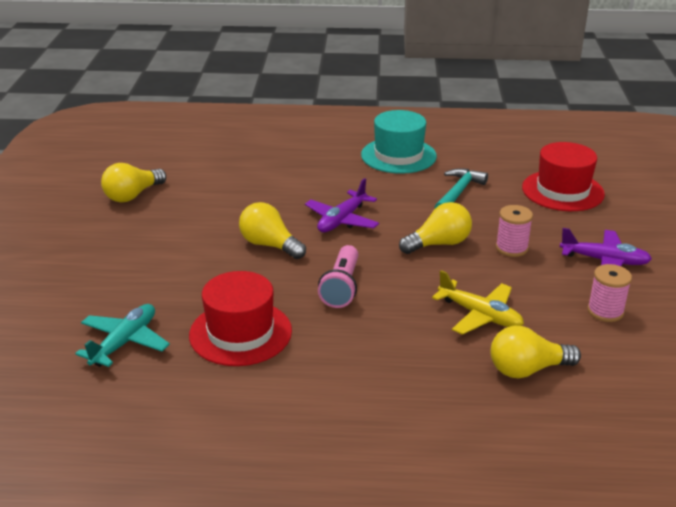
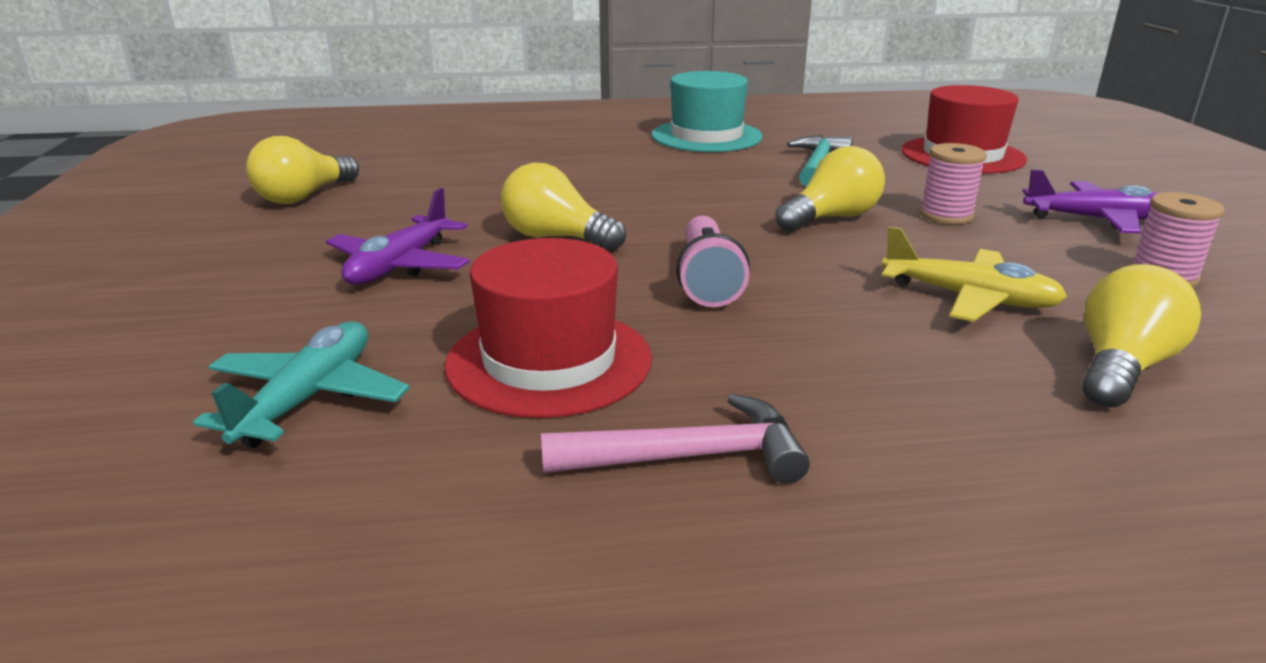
camera: 10 degrees left, 5 degrees down
(287, 393) = (689, 457): none -> pink hammer
(342, 220) = (662, 202): purple plane -> purple plane (400, 266)
(527, 369) = (1121, 367): yellow light bulb -> yellow light bulb turned 150 degrees clockwise

